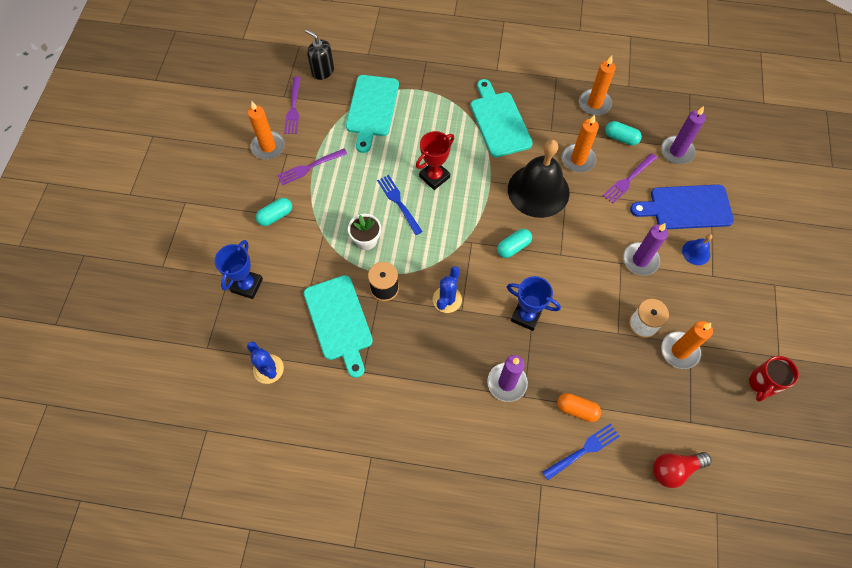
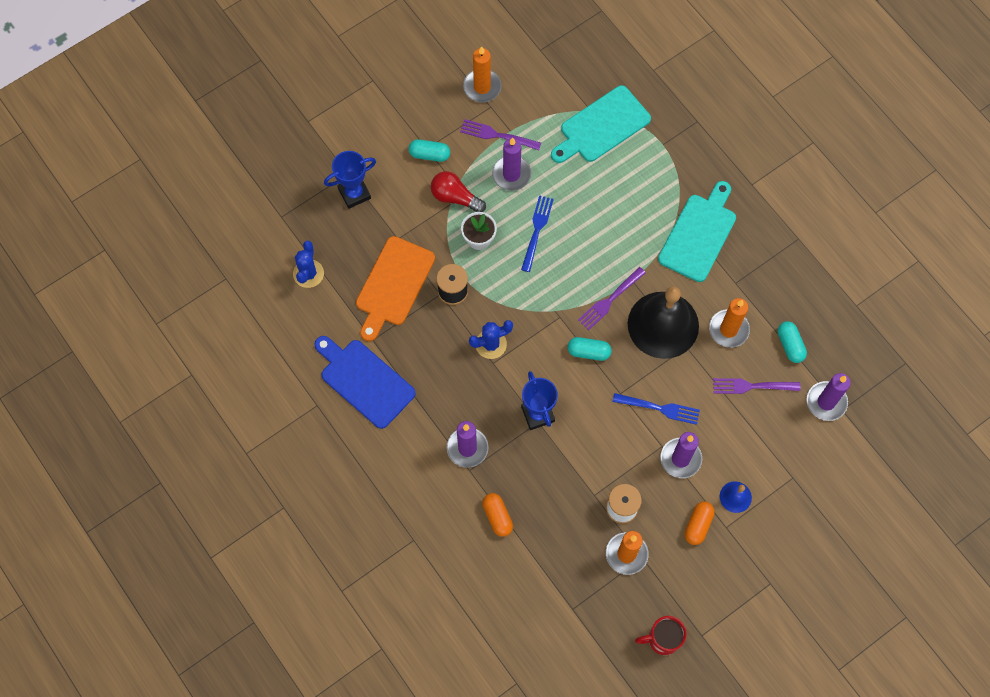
camera: 45 degrees right, 5 degrees up
(293, 108) = (537, 68): purple fork -> purple fork (610, 300)
(322, 71) = (597, 53): black soap dispenser -> none
(339, 321) = (393, 285): turquoise cutting board -> orange cutting board
(345, 183) = (511, 174): none -> purple candle
(434, 177) = (589, 234): red trophy -> none
(583, 450) = (469, 548): blue fork -> blue fork (659, 408)
(594, 104) = (803, 294): orange candle -> none
(674, 469) = (520, 626): red light bulb -> red light bulb (455, 197)
(686, 208) = (773, 455): blue cutting board -> blue cutting board (364, 381)
(696, 290) = (698, 525): none -> orange capsule

